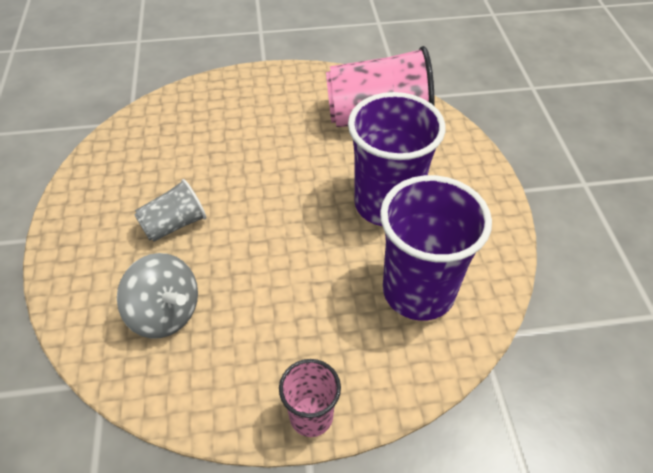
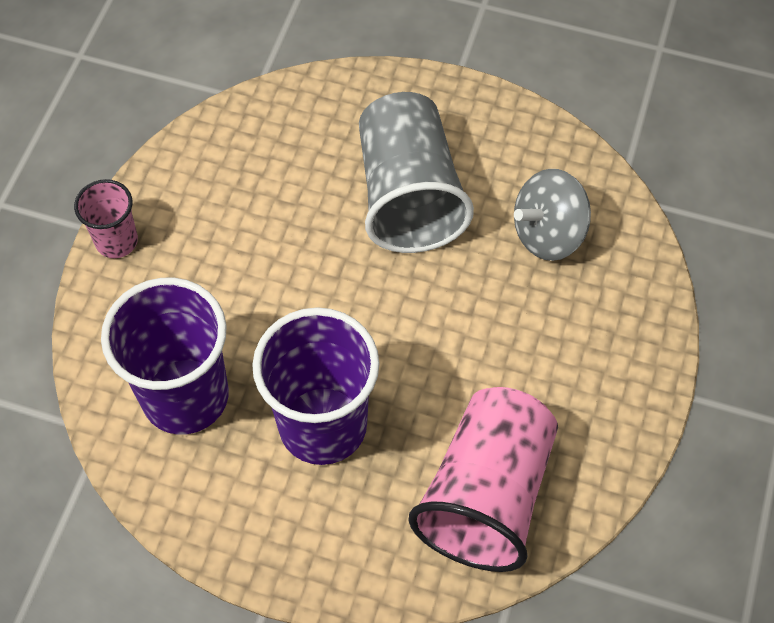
camera: 115 degrees right, 10 degrees up
(165, 313) = (294, 160): grey spinning top -> grey spinning top (548, 234)
(174, 224) = (408, 195): grey cup -> grey cup, size x1.92

